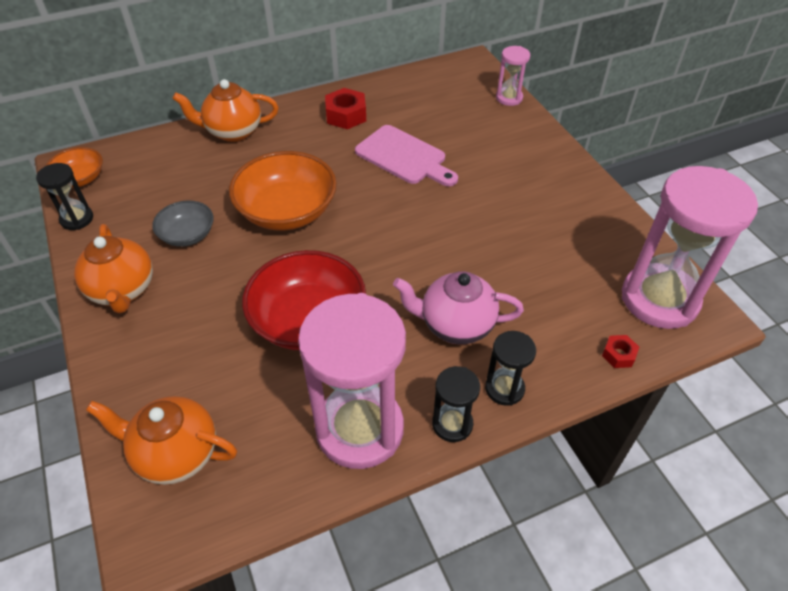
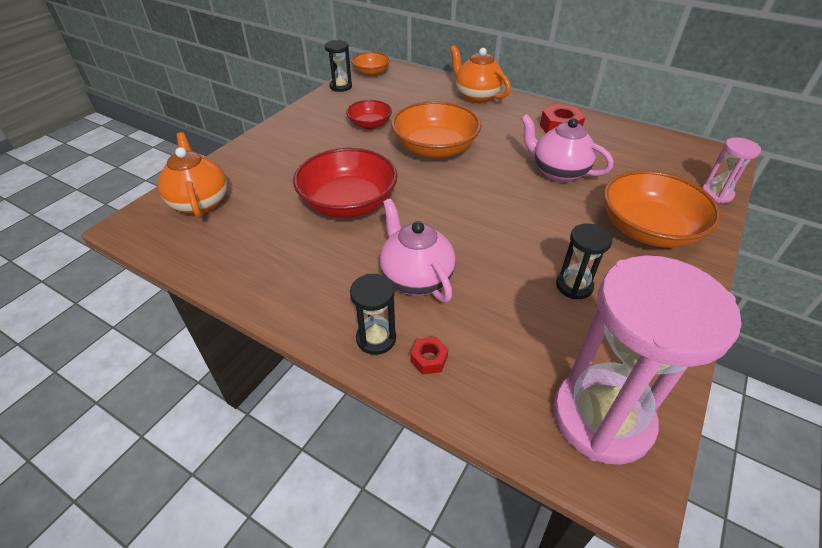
camera: 55 degrees right, 5 degrees down
(123, 290) = (304, 126): orange teapot -> none
(187, 235) = (370, 124): grey bowl -> red bowl
(359, 429) = (273, 272): pink hourglass -> none
(404, 157) = (558, 172): pink cutting board -> pink teapot
(452, 424) = (314, 321): black hourglass -> black hourglass (574, 286)
(514, 157) = (648, 229): none -> orange bowl
(618, 355) = (490, 410): red nut -> red nut (429, 359)

